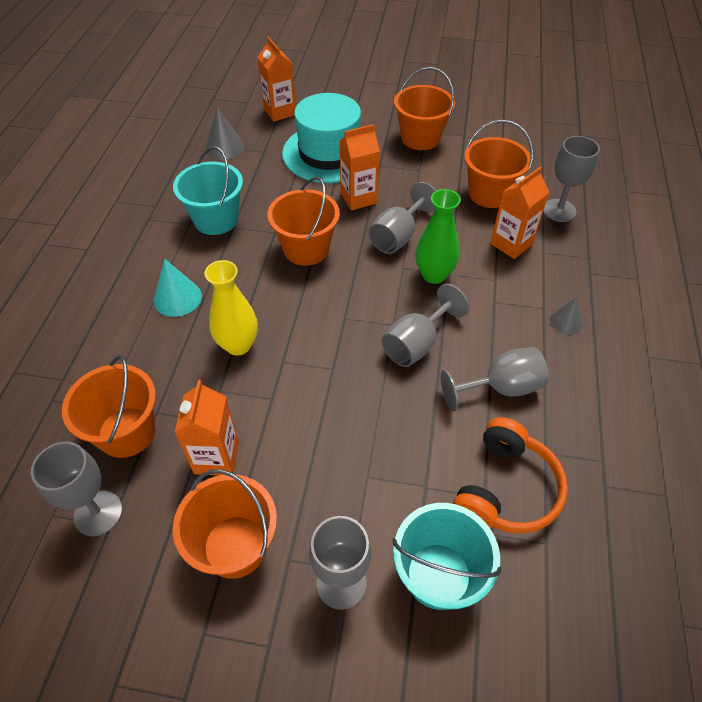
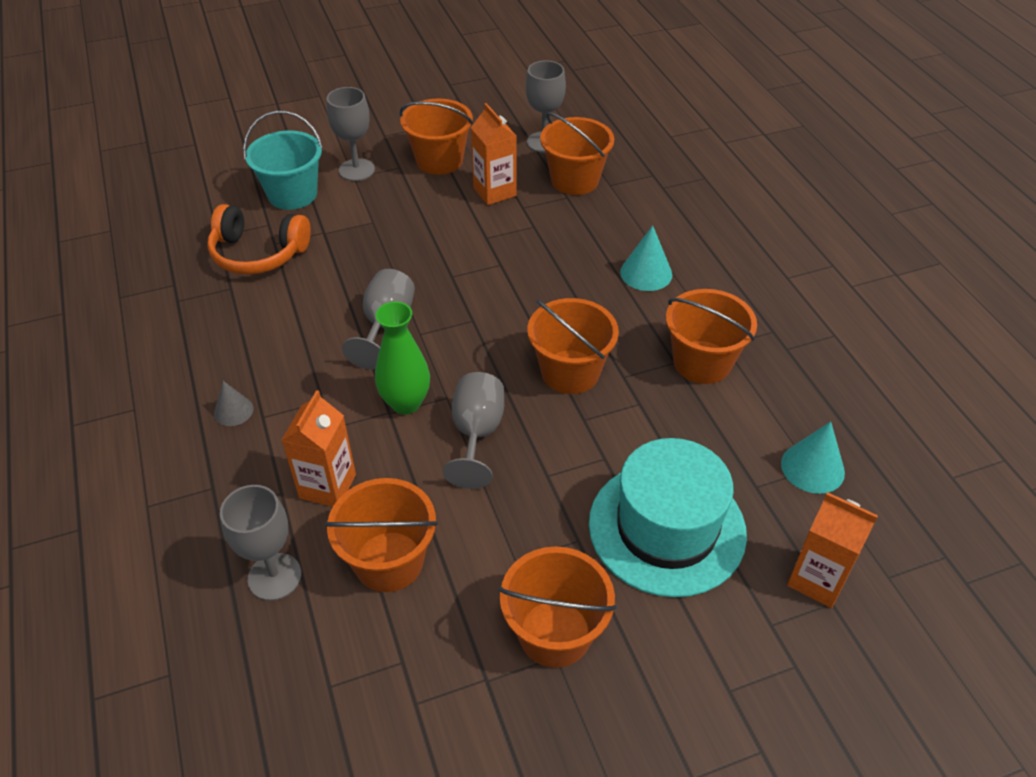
camera: 150 degrees right, 5 degrees down
(216, 219) = (702, 362): turquoise bucket -> orange bucket
(224, 147) = (812, 467): grey cone -> turquoise cone
(238, 345) = (550, 260): yellow vase -> none
(358, 198) = (564, 468): orange carton -> none
(501, 388) = (286, 320): grey goblet -> none
(506, 489) = (258, 253): orange headphones -> orange headphones turned 75 degrees counterclockwise

